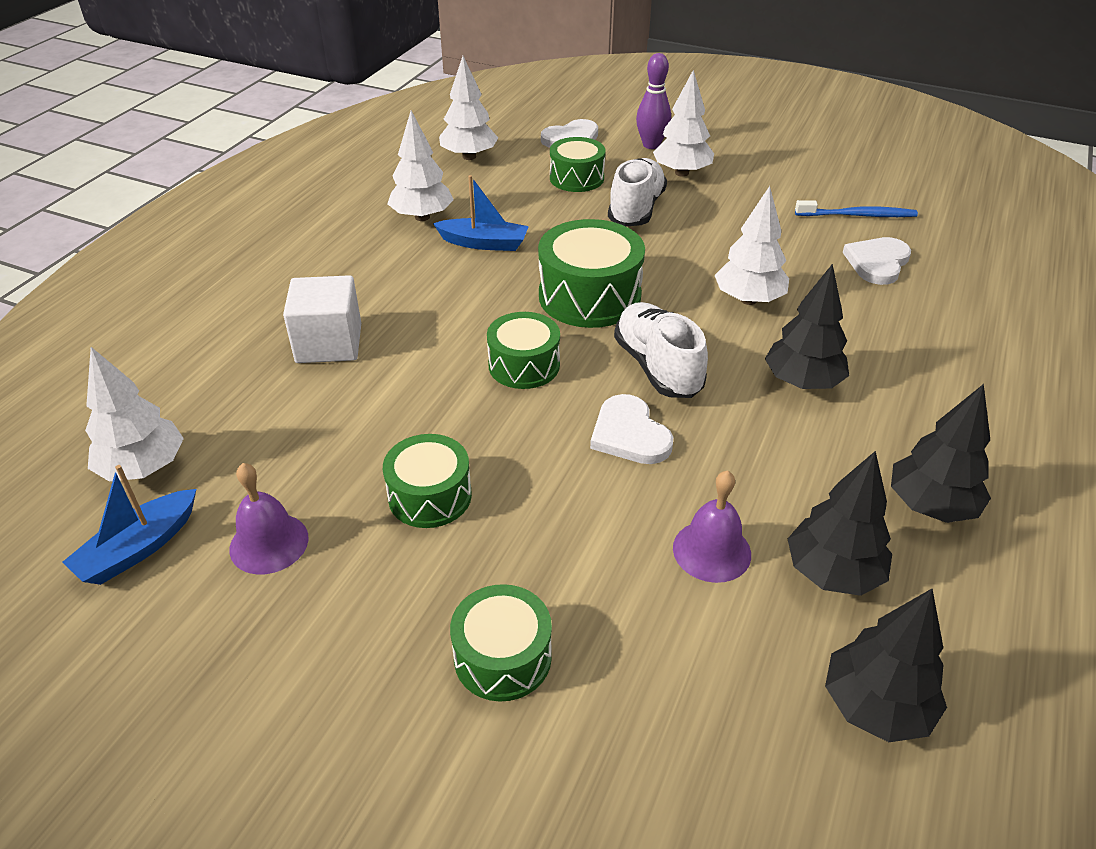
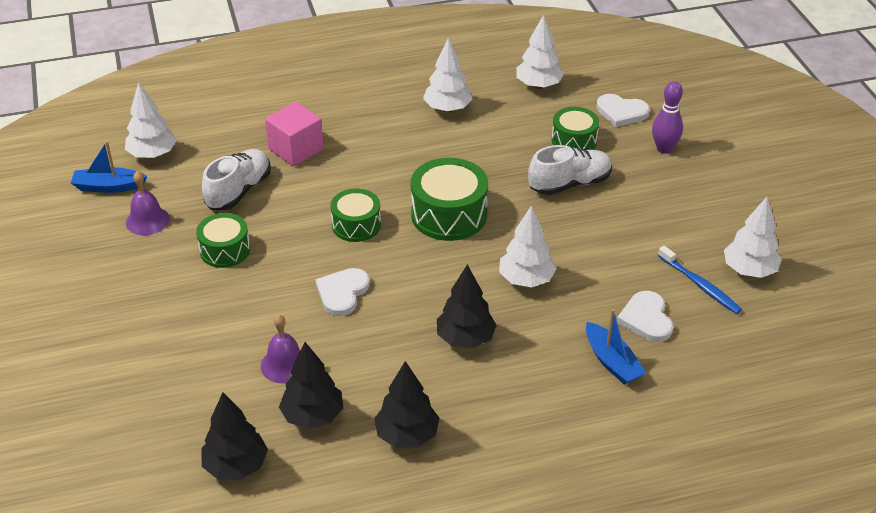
camera: 50 degrees right, 0 degrees up
(329, 343) = (296, 149): white cube -> pink cube
(484, 243) = (451, 146): blue boat -> blue boat (612, 362)
(502, 657) = (152, 329): green drum -> none
(657, 367) = (412, 274): white shoe -> white shoe (239, 191)
(682, 173) = (645, 180): white tree -> white tree (749, 270)
(877, 263) = (646, 319): white heart -> white heart turned 90 degrees counterclockwise

